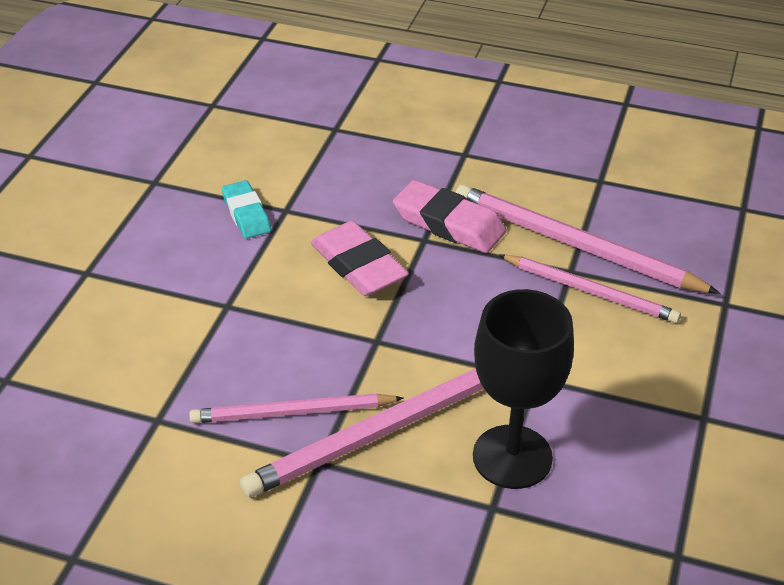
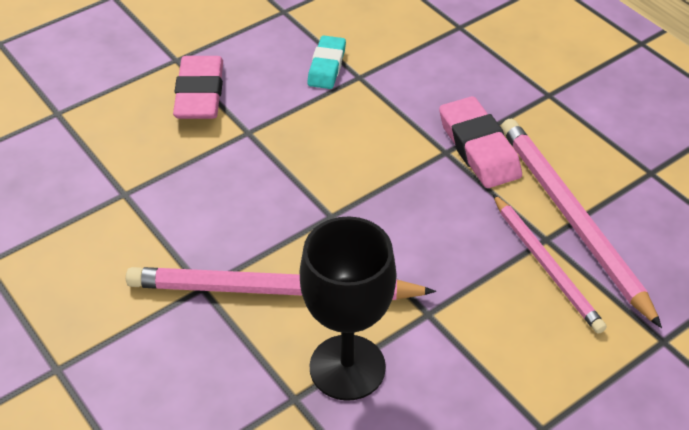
camera: 35 degrees right, 5 degrees up
(293, 412) = (218, 239): pink pencil -> none
(359, 265) = (373, 148): pink eraser -> pink eraser (200, 94)

